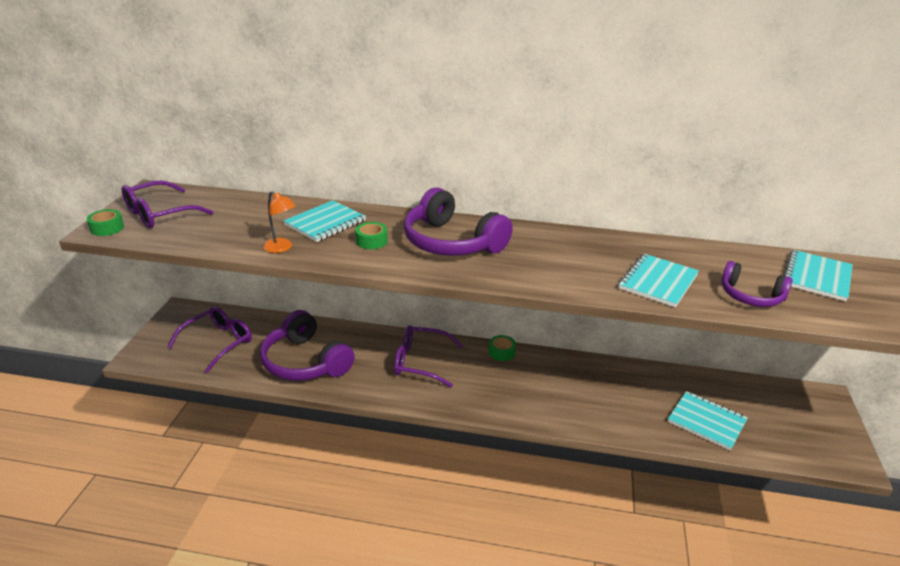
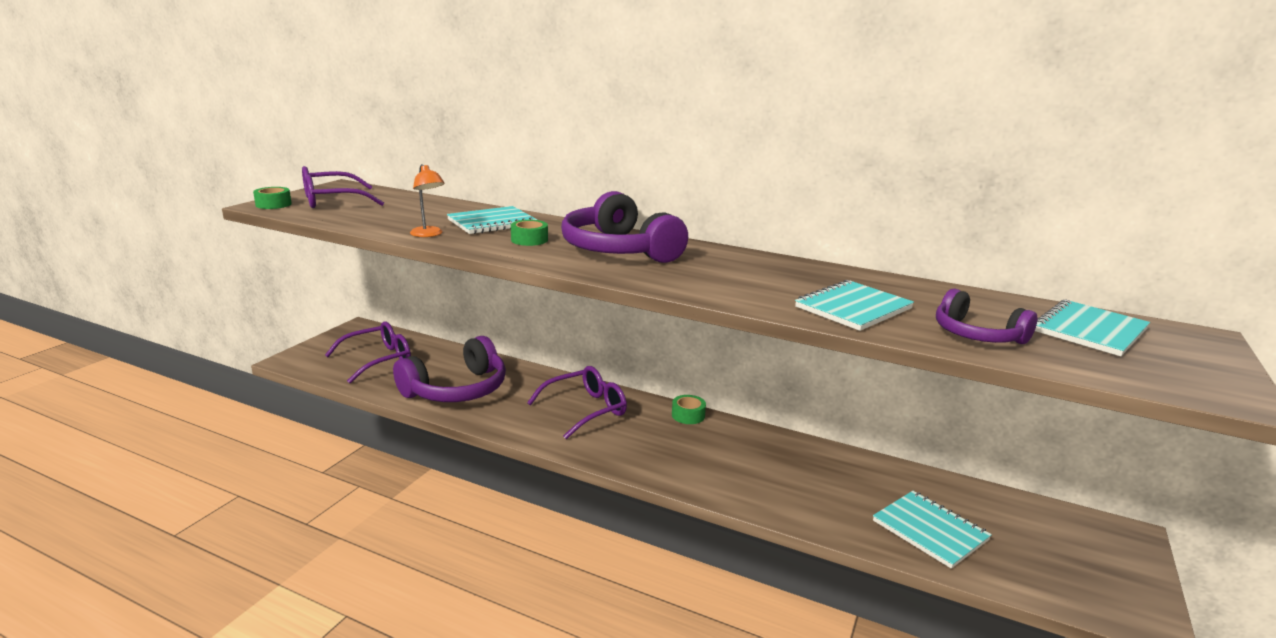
camera: 15 degrees right, 10 degrees down
(305, 362) = (457, 390): purple headphones -> purple headphones turned 105 degrees counterclockwise
(420, 362) = (585, 410): purple glasses -> purple glasses turned 120 degrees clockwise

